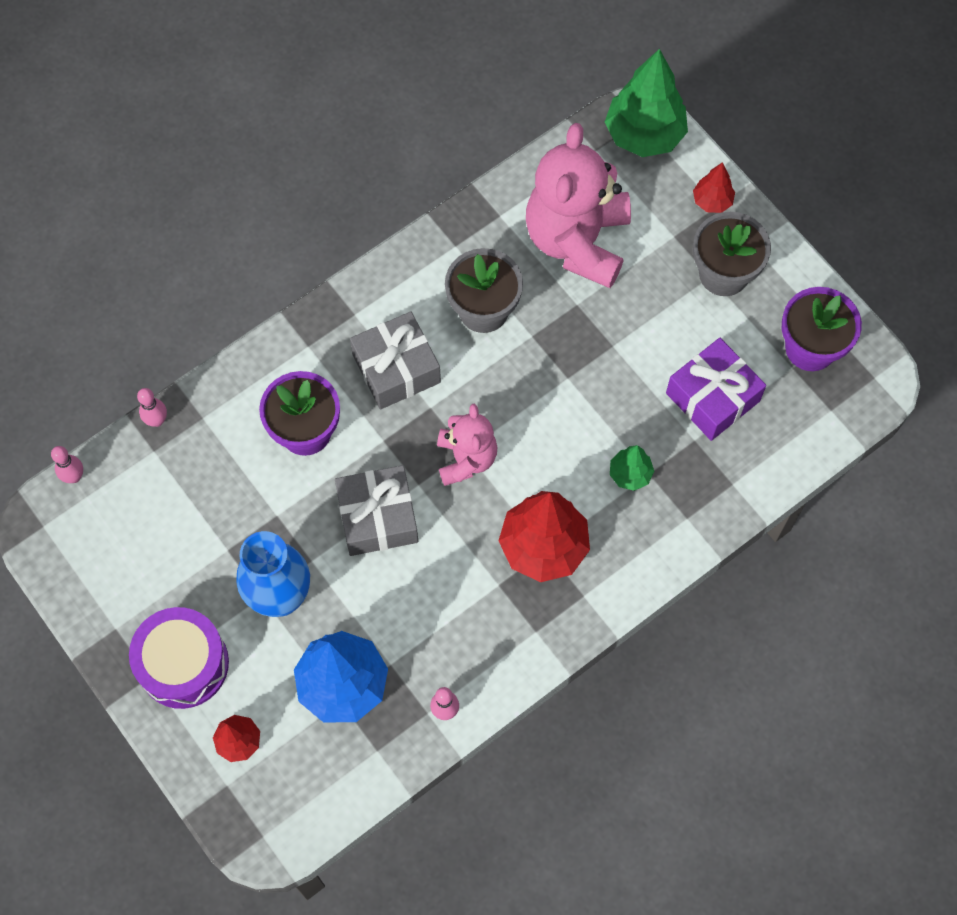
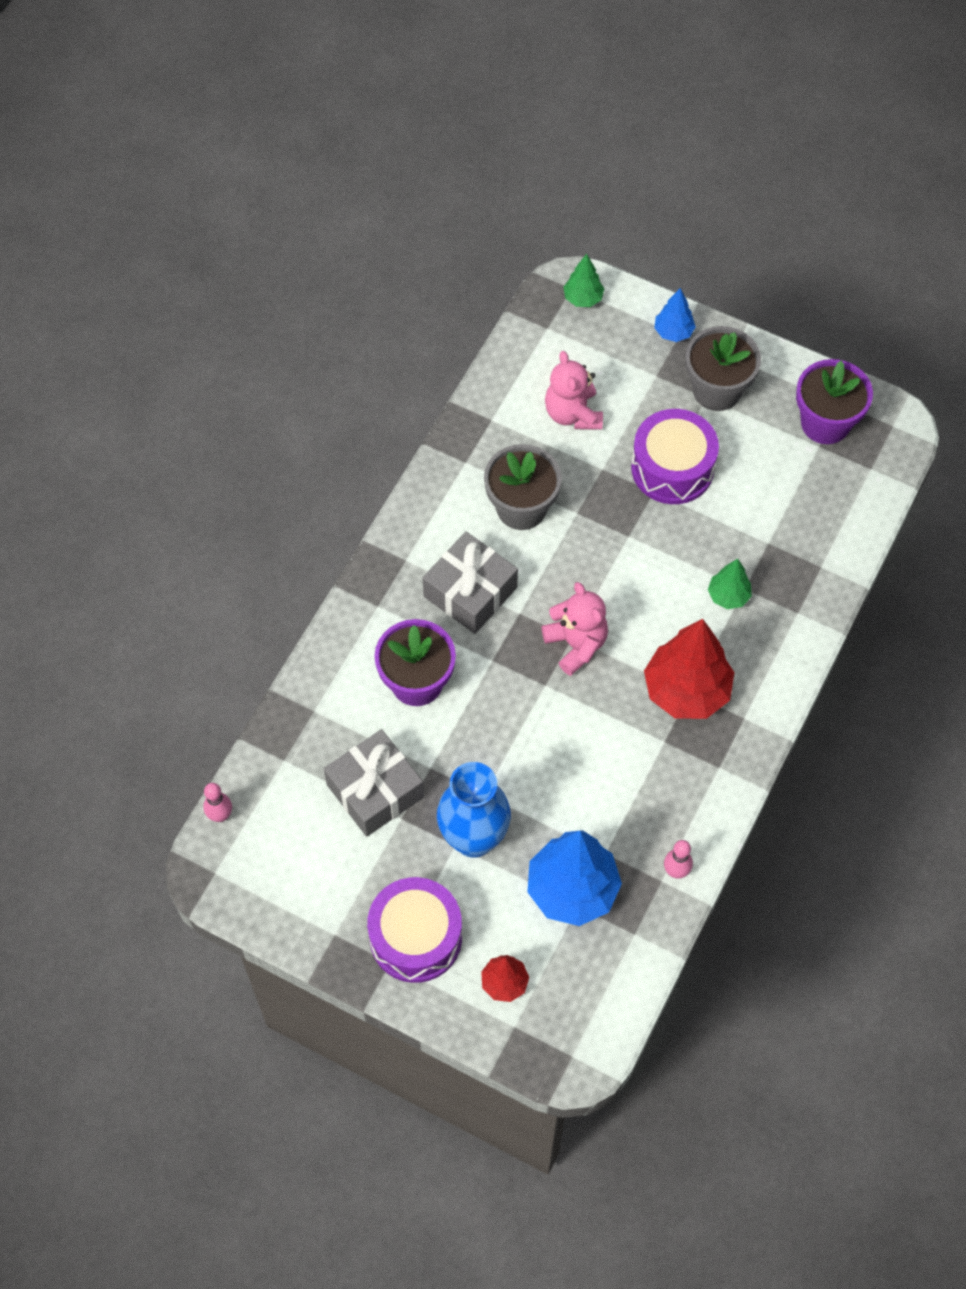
camera: 25 degrees left, 5 degrees down
(157, 420) = (272, 731): pink bowling pin -> none
(378, 517) = (524, 729): grey gift -> grey gift (375, 791)
(577, 241) = (573, 413): pink teddy bear -> pink teddy bear, size x0.55
(642, 331) = (672, 468): none -> purple drum
(644, 135) = (583, 298): green tree -> green tree, size x0.50
(712, 201) = (673, 332): red tree -> blue tree
(712, 397) = (764, 500): purple gift -> none

